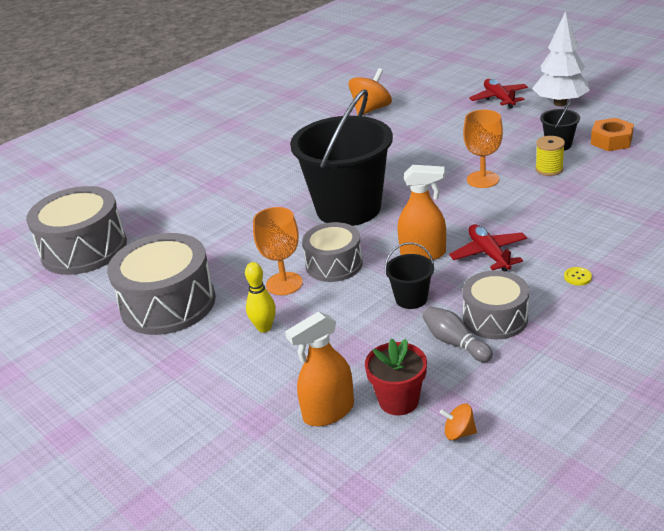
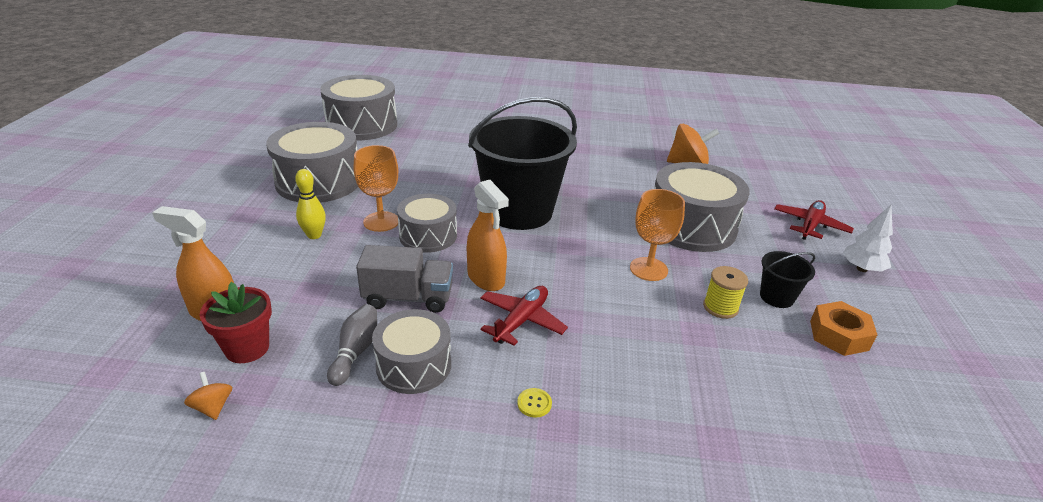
camera: 45 degrees right, 0 degrees up
(411, 299) = (408, 298): black bucket -> grey truck
(451, 142) = (691, 226): none -> grey drum
(560, 103) = (861, 269): white tree -> white tree, size x0.61

